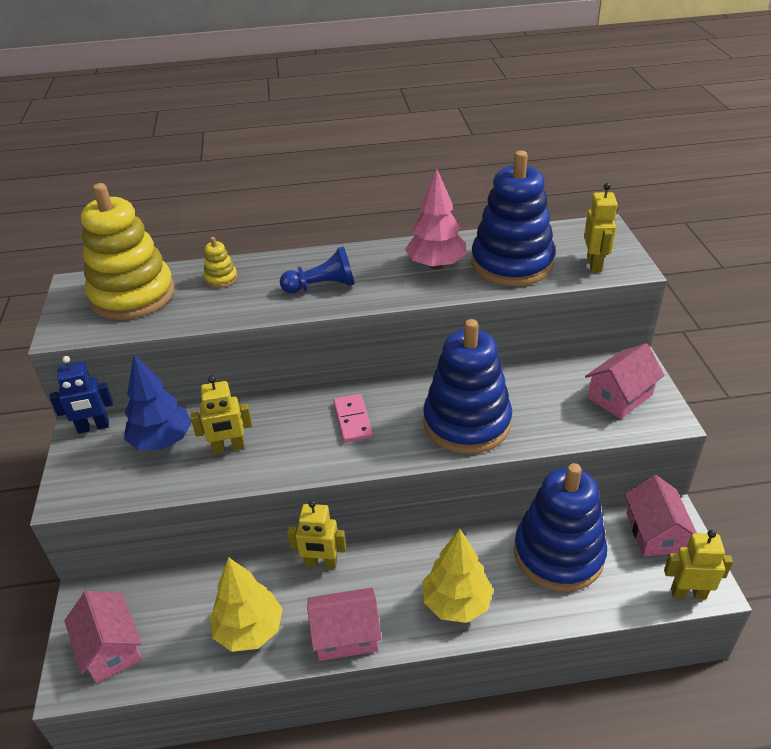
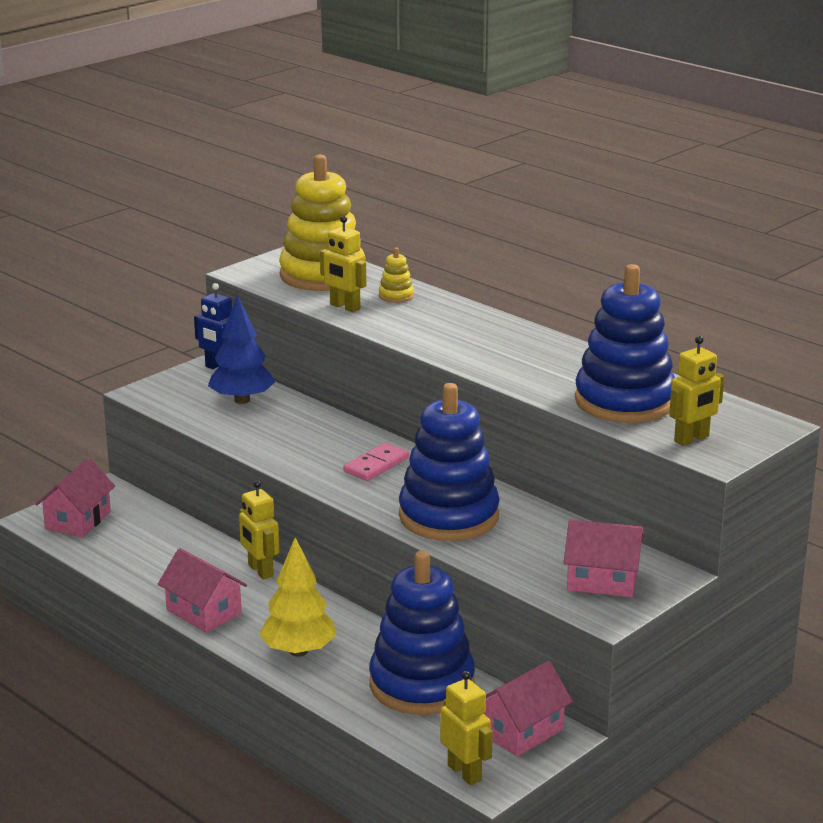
camera: 50 degrees right, 15 degrees down
(229, 448) = (271, 428): yellow robot -> yellow robot (344, 307)
(249, 630) = (158, 568): yellow tree -> none
(322, 286) = (450, 336): blue pawn -> none
(436, 265) = (563, 370): pink tree -> none

